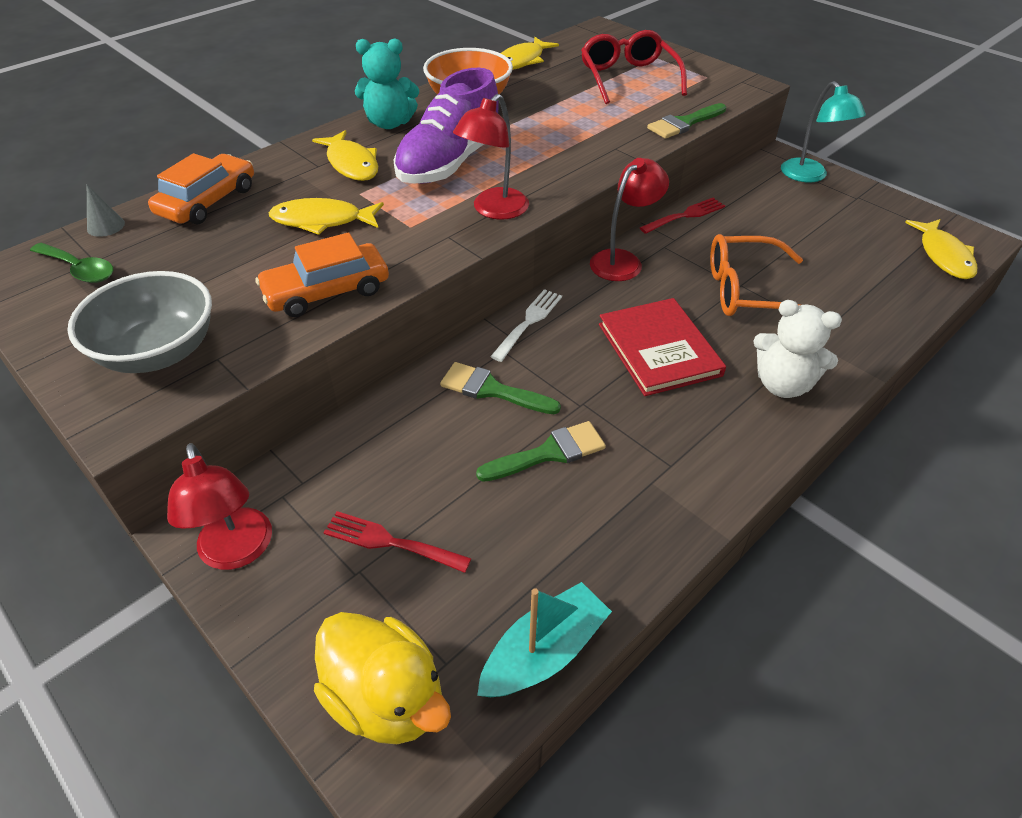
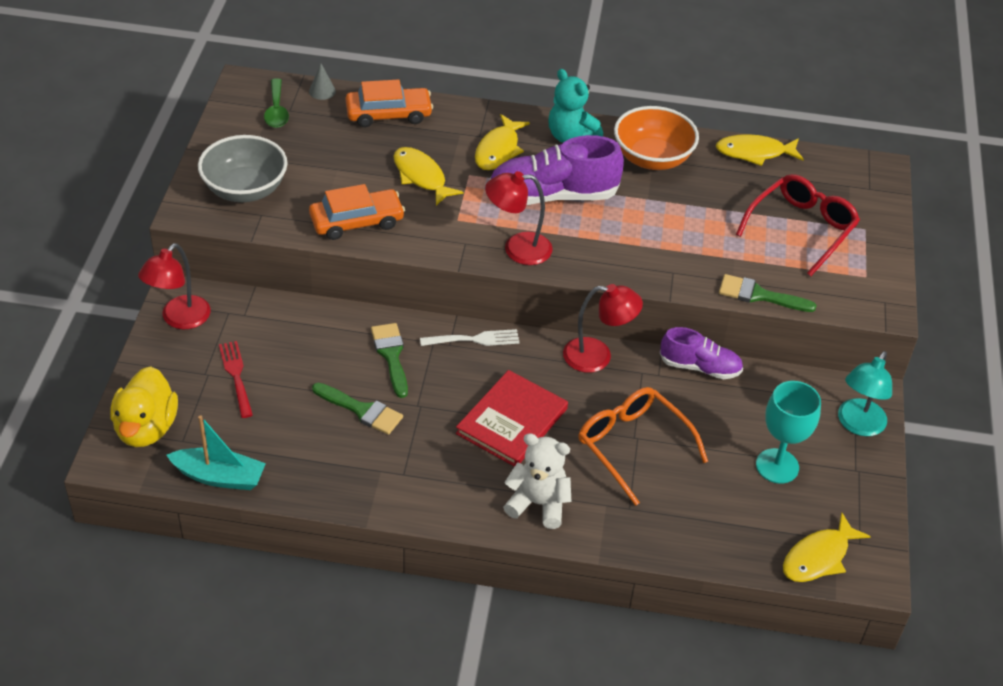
camera: 50 degrees right, 0 degrees up
(327, 291) = (357, 221): orange car -> orange car turned 135 degrees clockwise
(685, 215) = (700, 367): red fork -> purple shoe
(782, 384) = (538, 504): white teddy bear -> white teddy bear turned 120 degrees clockwise
(827, 230) = (777, 466): none -> turquoise goblet

